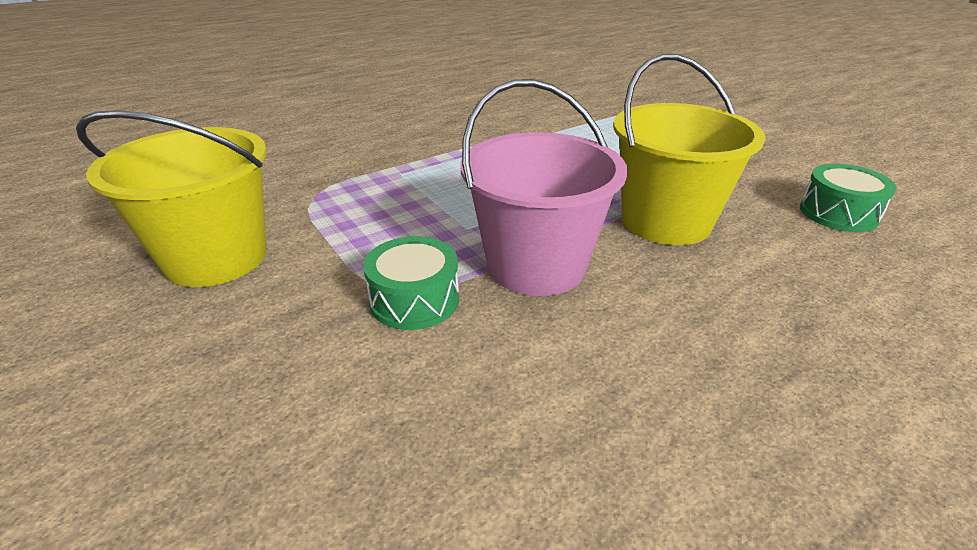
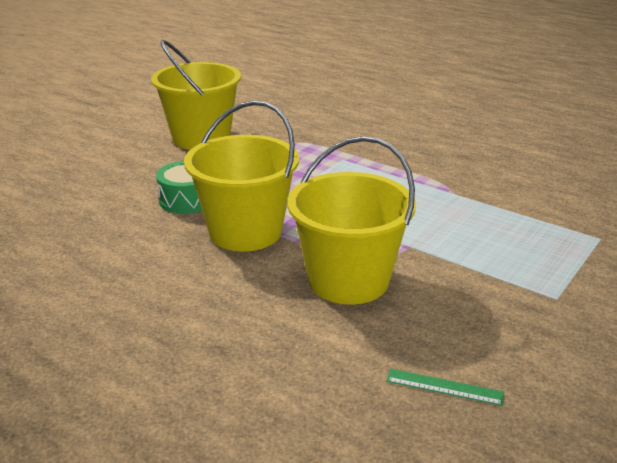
camera: 70 degrees right, 5 degrees down
(536, 265) = (245, 232): pink bucket -> yellow bucket
(838, 213) = (444, 387): green drum -> green ruler

